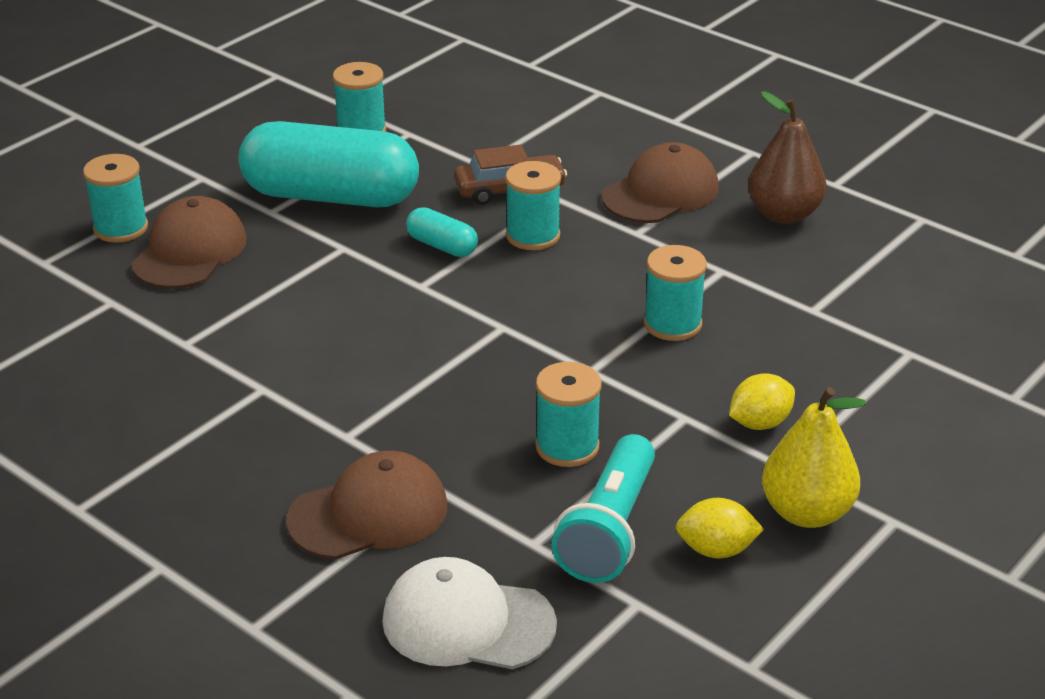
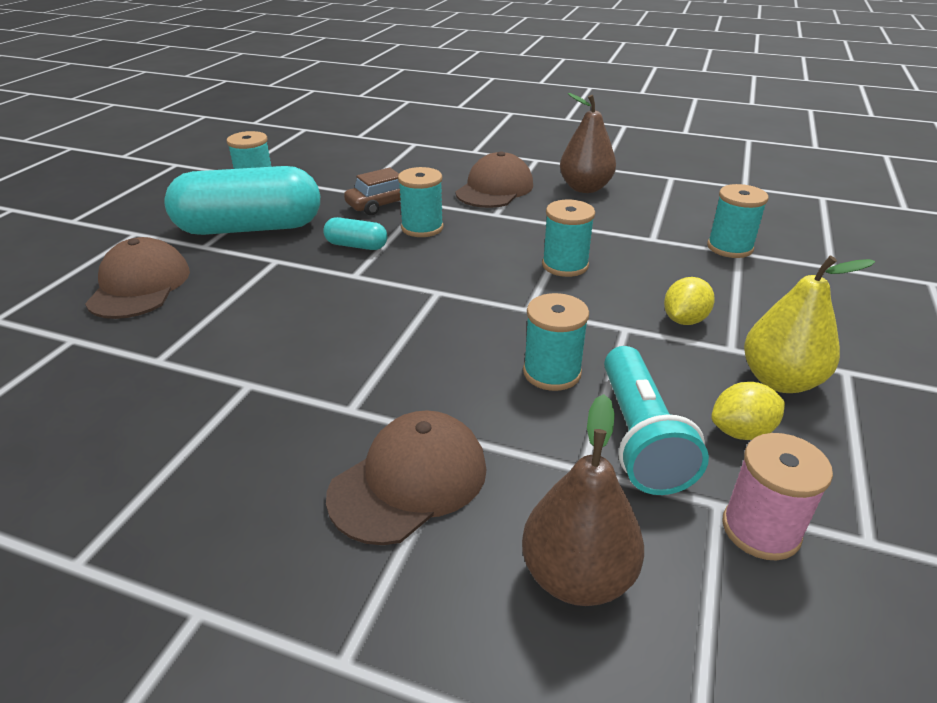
camera: 20 degrees left, 0 degrees up
(121, 228) = (69, 279): turquoise spool -> turquoise spool (729, 247)
(467, 622) = (577, 576): white cap -> brown pear
(657, 632) = (760, 529): none -> pink spool

